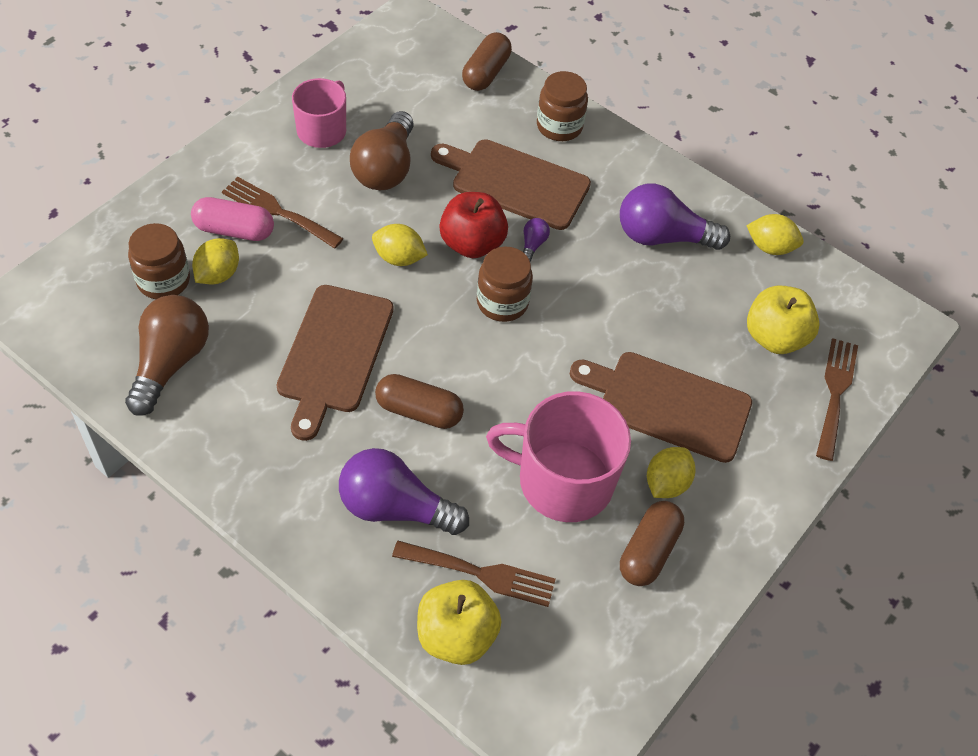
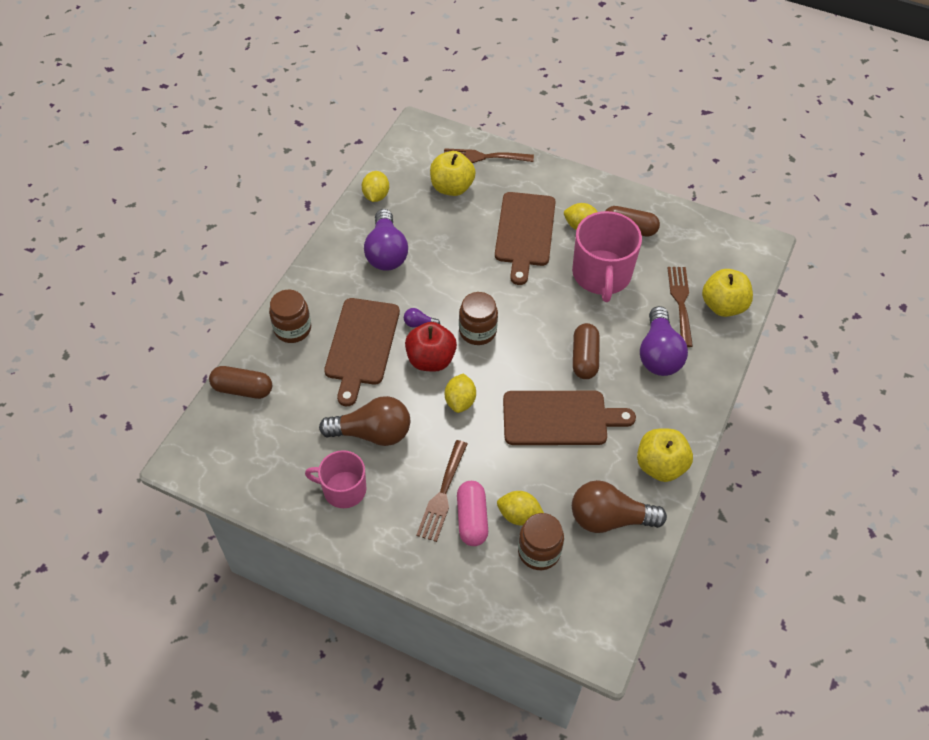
camera: 100 degrees left, 0 degrees up
(217, 444) = (660, 465): none -> yellow apple

